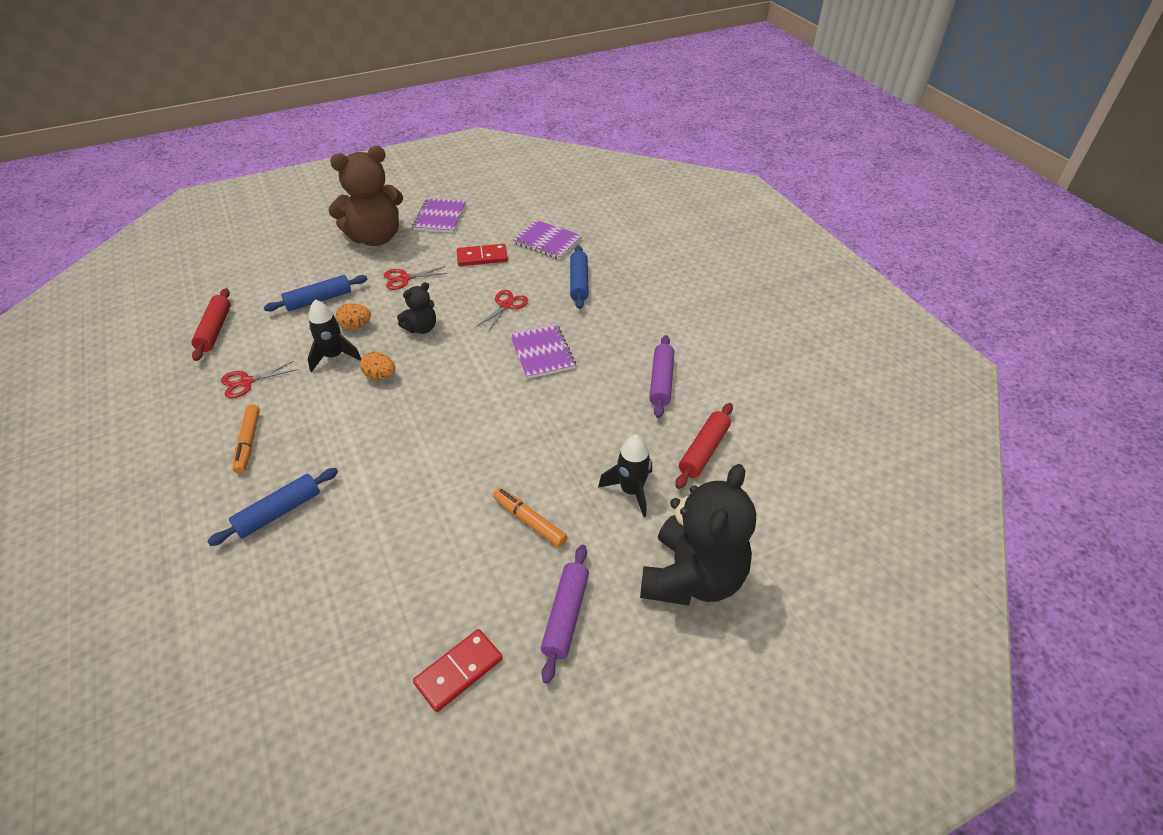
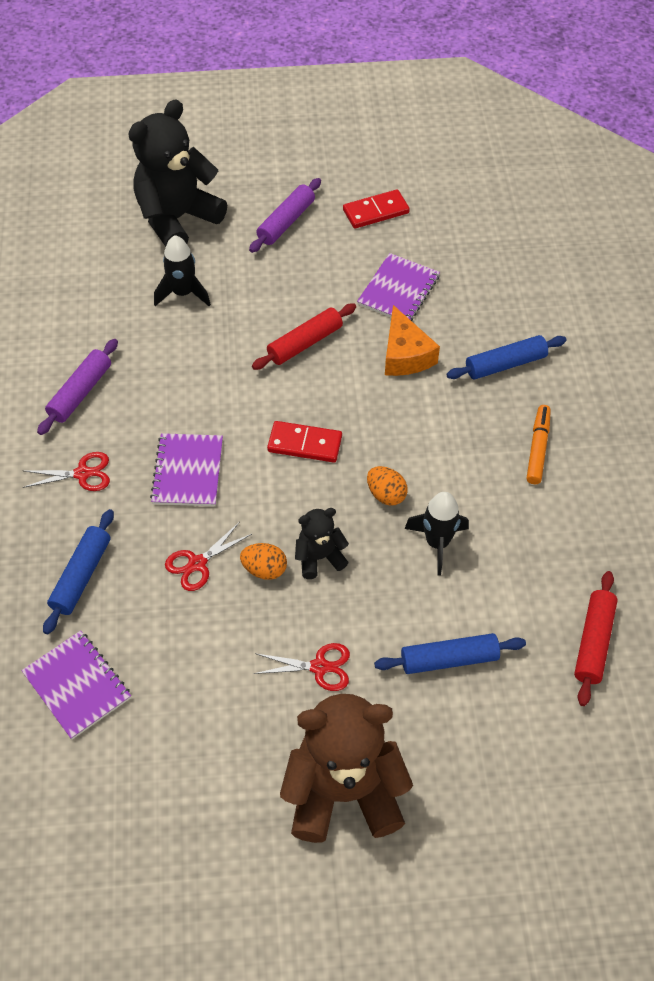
camera: 160 degrees left, 10 degrees up
(246, 382) = (545, 534): red scissors -> red scissors (82, 473)
(355, 326) = (404, 588): orange egg -> orange egg (264, 569)
(385, 493) = (405, 355): none -> orange cheese
(440, 217) = (221, 818): purple notebook -> purple notebook (398, 290)
(482, 257) = (191, 679): red domino -> red domino (305, 444)
(529, 521) = (284, 294): orange marker -> none
(704, 451) = (94, 309): red rolling pin -> red rolling pin (305, 343)

